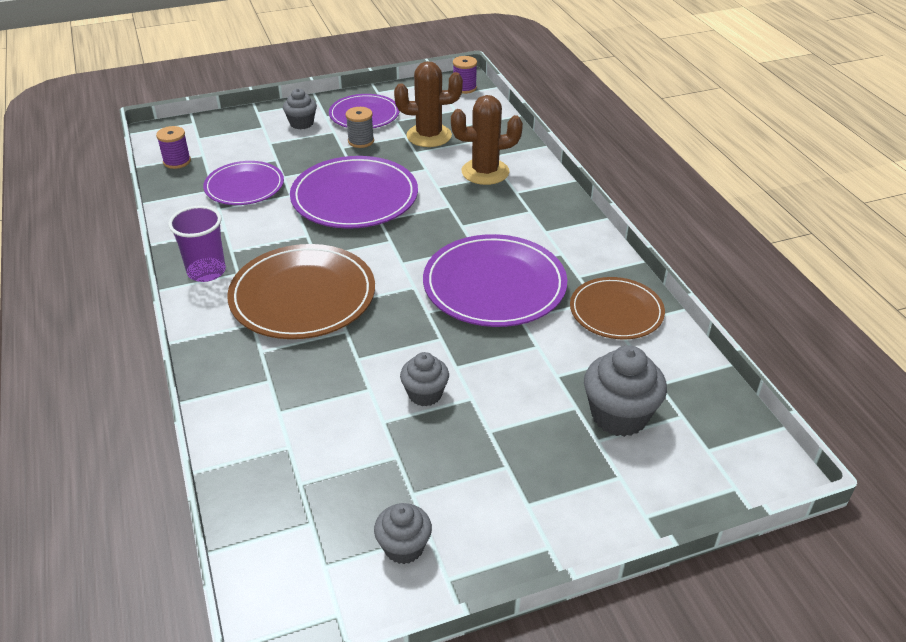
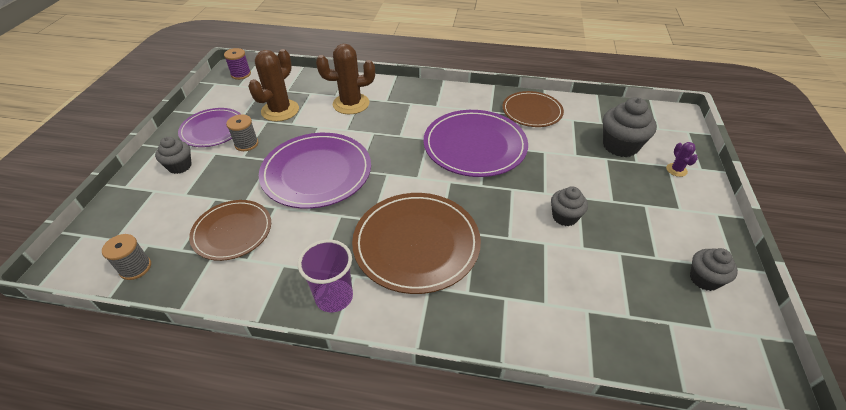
camera: 60 degrees left, 5 degrees up
(177, 161) = (135, 268): purple spool -> grey spool
(244, 186) = (232, 231): purple plate -> brown plate
(485, 172) = (351, 104): brown cactus -> brown cactus turned 60 degrees clockwise
(616, 487) = (676, 170): none -> purple cactus

